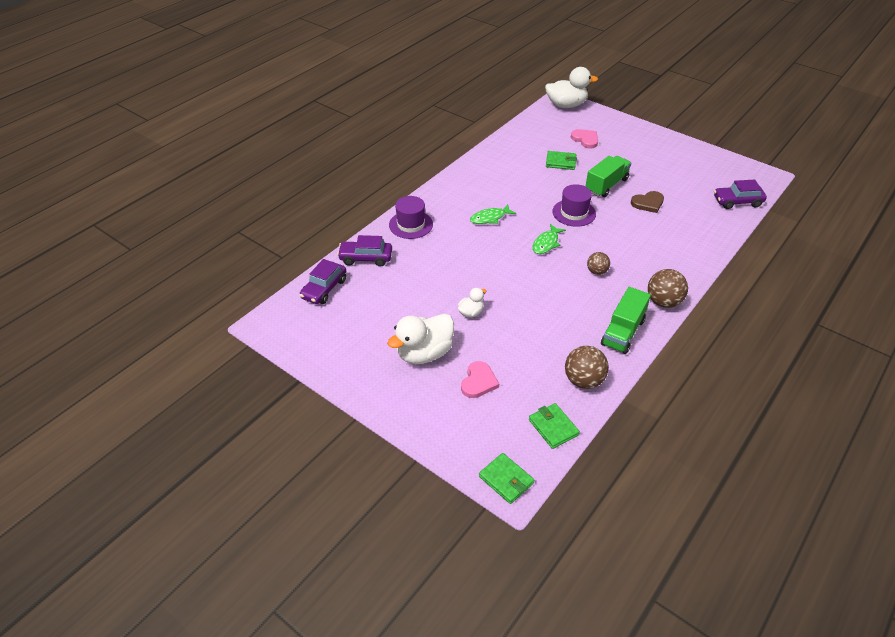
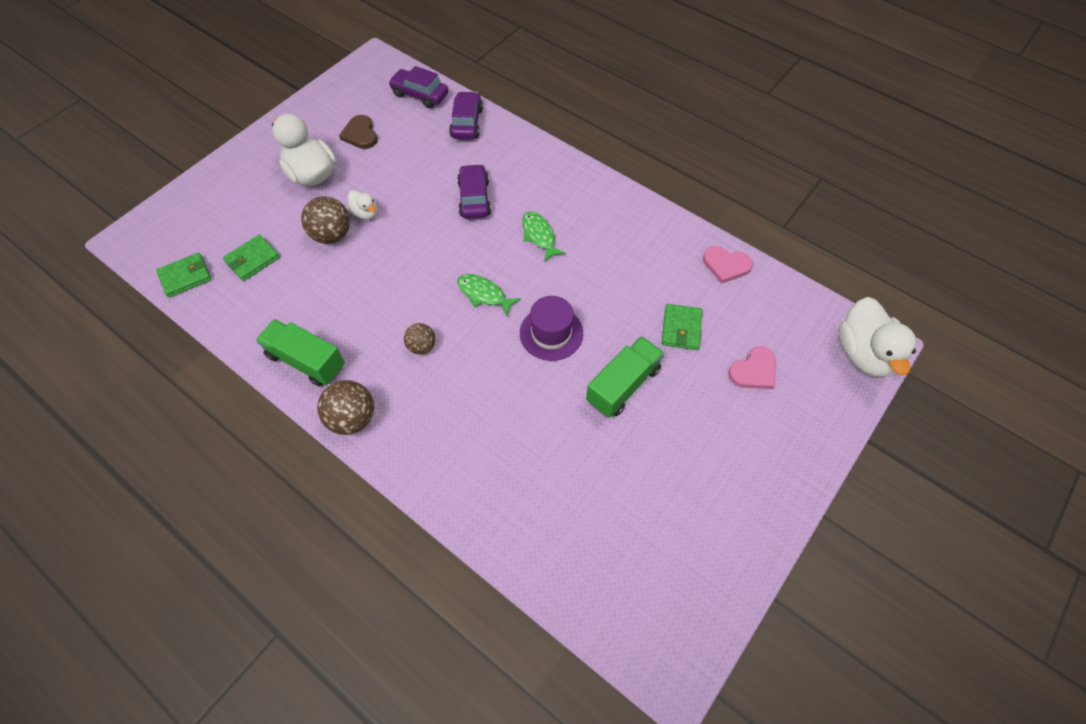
camera: 90 degrees right, 15 degrees up
(411, 224) = (526, 158): purple hat -> none
(478, 381) = (262, 217): pink heart -> pink heart (726, 265)
(506, 480) = (137, 235): green wallet -> green wallet (252, 260)
(583, 380) = (240, 310): brown ball -> brown ball (332, 235)
(606, 185) = (623, 385): green truck -> green truck turned 90 degrees counterclockwise
(648, 203) = (577, 438): brown heart -> brown heart (360, 134)
(737, 202) = (585, 590): purple car -> purple car (474, 198)

